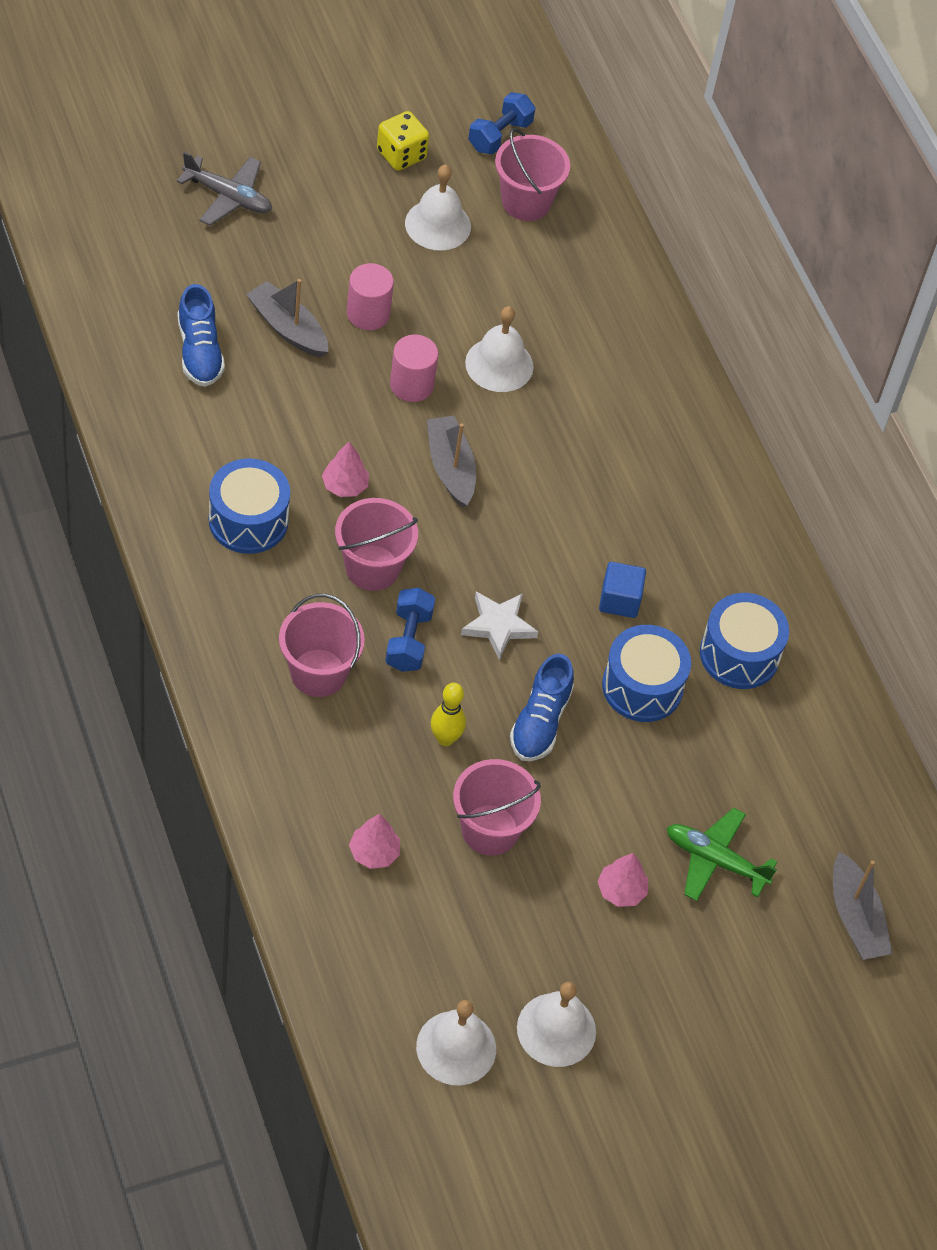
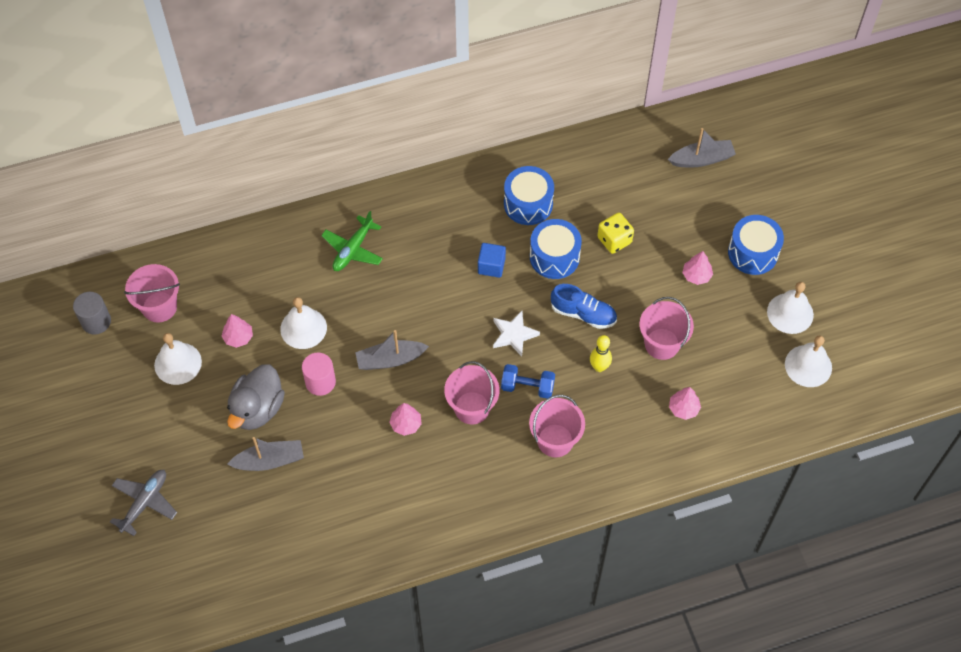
camera: 80 degrees left, 5 degrees up
(199, 351) = (290, 519): blue shoe -> none
(248, 520) = (436, 484): blue drum -> blue drum (753, 253)
(288, 328) = (269, 461): grey boat -> grey boat turned 150 degrees counterclockwise
(368, 313) = (257, 409): pink cylinder -> grey duck
(401, 155) = (110, 386): yellow dice -> yellow dice (614, 240)
(481, 290) = (238, 337): none -> pink tree
(500, 135) = (96, 321): blue dumbbell -> grey cylinder
(715, 860) = (671, 226): green plane -> green plane (353, 249)

